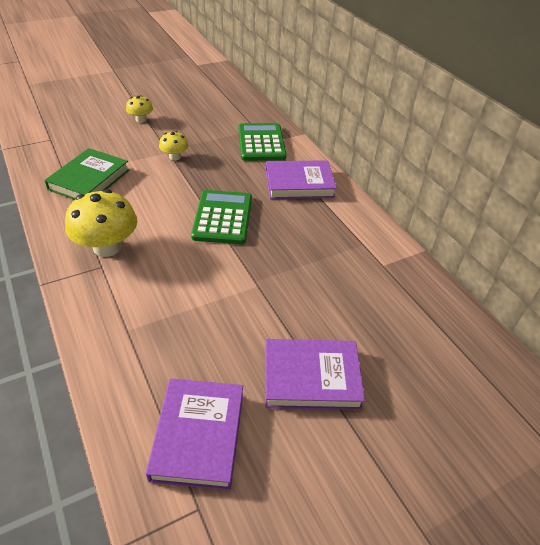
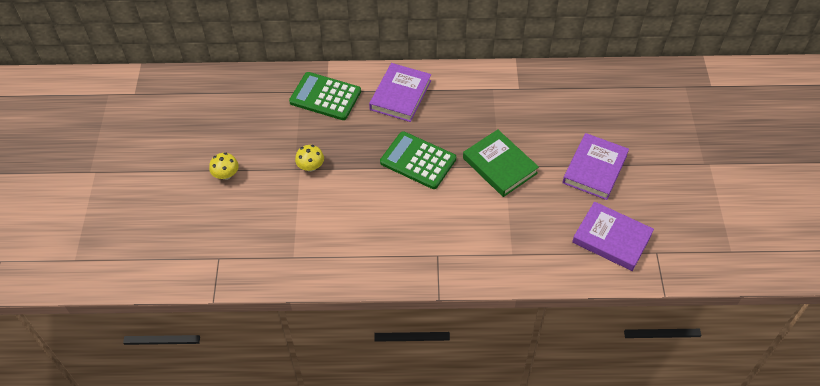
camera: 60 degrees left, 10 degrees up
(89, 179) = (311, 239): green book -> green book (499, 166)
(107, 247) = (415, 246): yellow mushroom -> none

